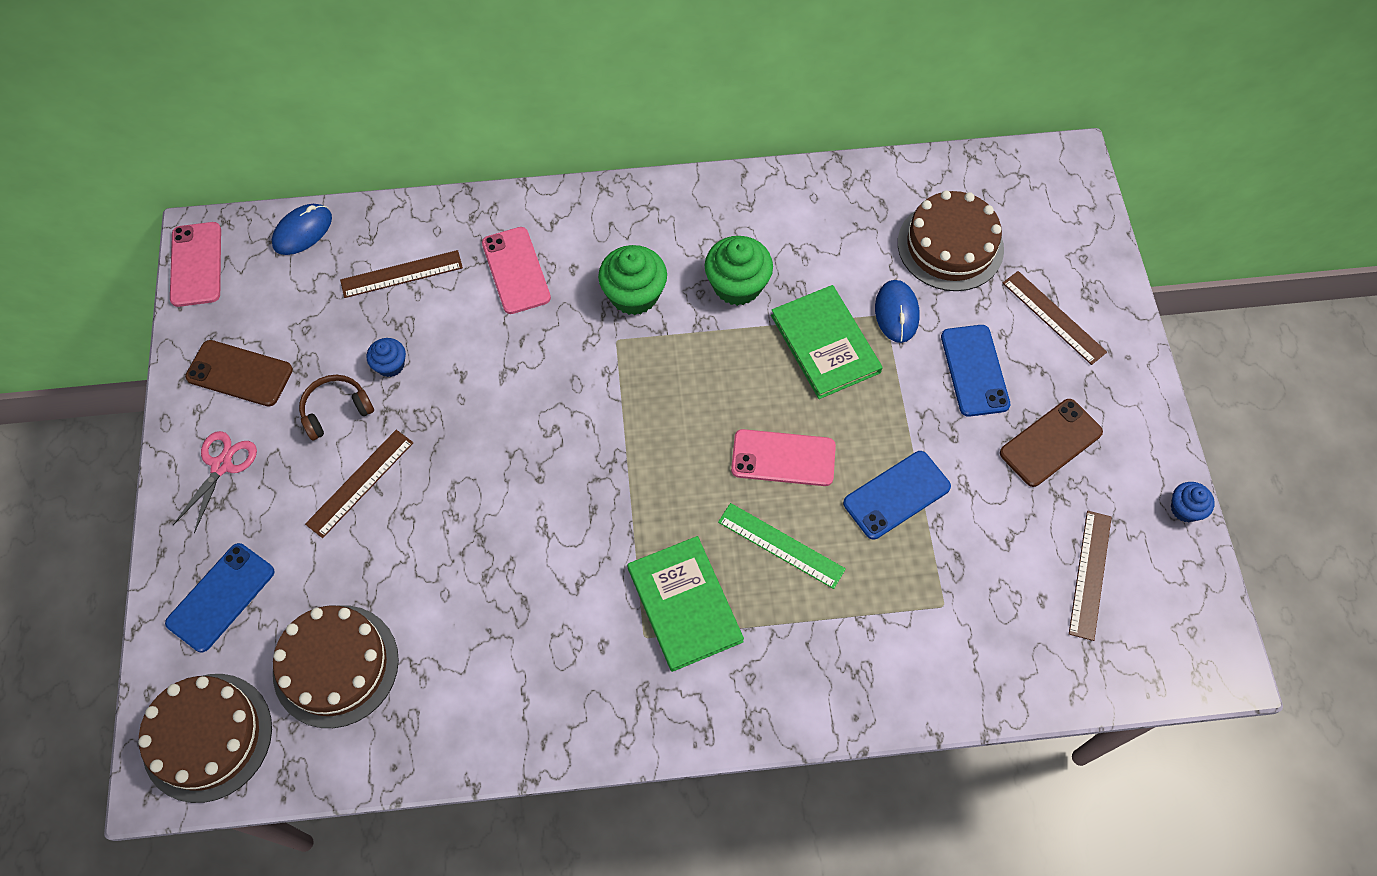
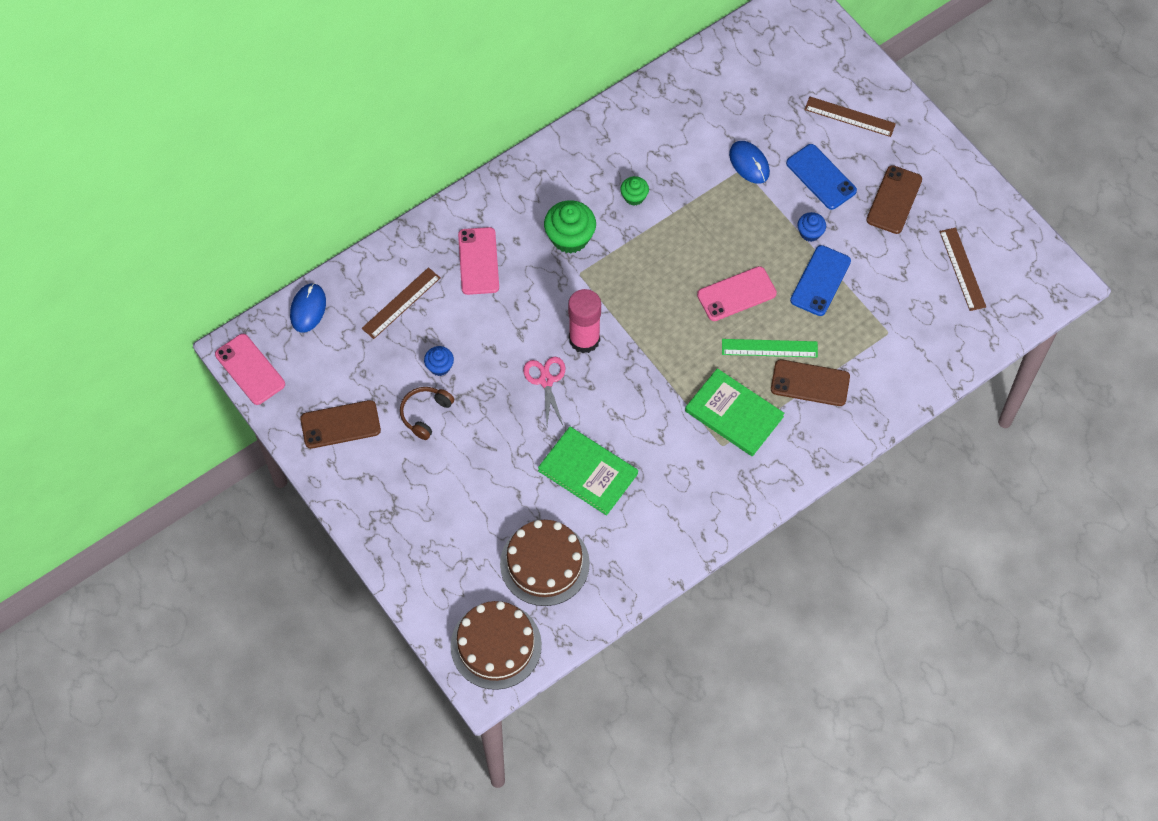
camera: 30 degrees left, 0 degrees up
(221, 465) = (376, 487): pink scissors -> pink scissors (546, 380)
(221, 597) = (440, 564): blue phone -> none
(360, 483) = (477, 450): brown ruler -> none
(516, 270) = (478, 261): pink phone -> pink phone turned 45 degrees clockwise
(570, 418) = (584, 339): none -> pink glue stick
(737, 285) = (634, 197): green cupcake -> green cupcake, size x0.56
(803, 617) = (810, 383): none -> brown phone
(825, 344) = (716, 207): green book -> green book (588, 472)
(950, 246) = (756, 100): brown cake -> none
(1185, 509) = (995, 200): blue cupcake -> blue cupcake (810, 233)

